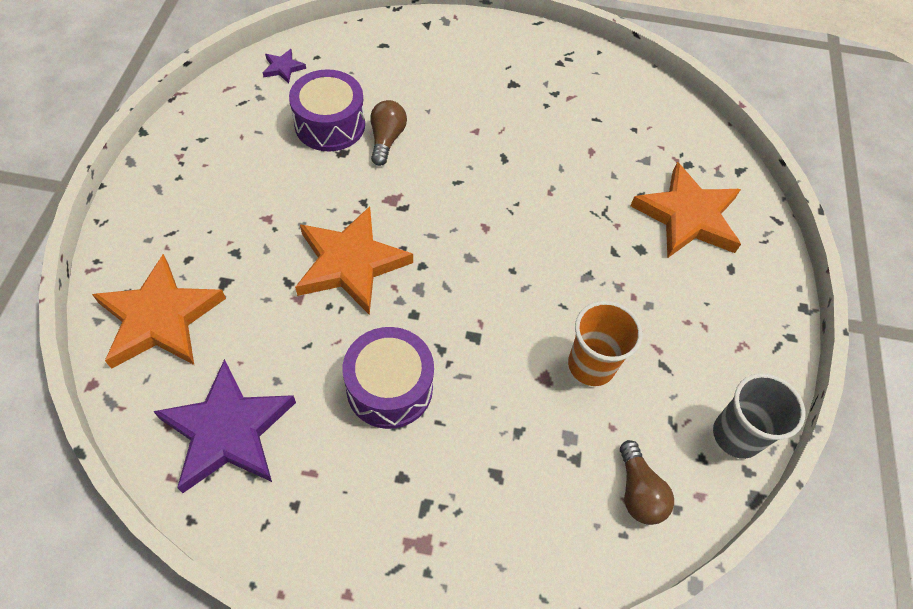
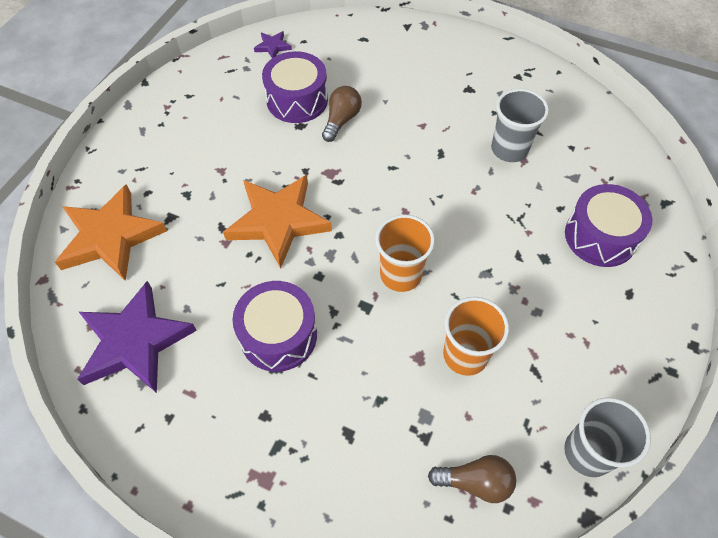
camera: 20 degrees right, 0 degrees up
(500, 295) = (401, 274): none -> orange cup
(573, 142) = (509, 149): none -> grey cup
(638, 492) = (475, 482): brown light bulb -> brown light bulb turned 90 degrees counterclockwise
(687, 216) = (600, 236): orange star -> purple drum

